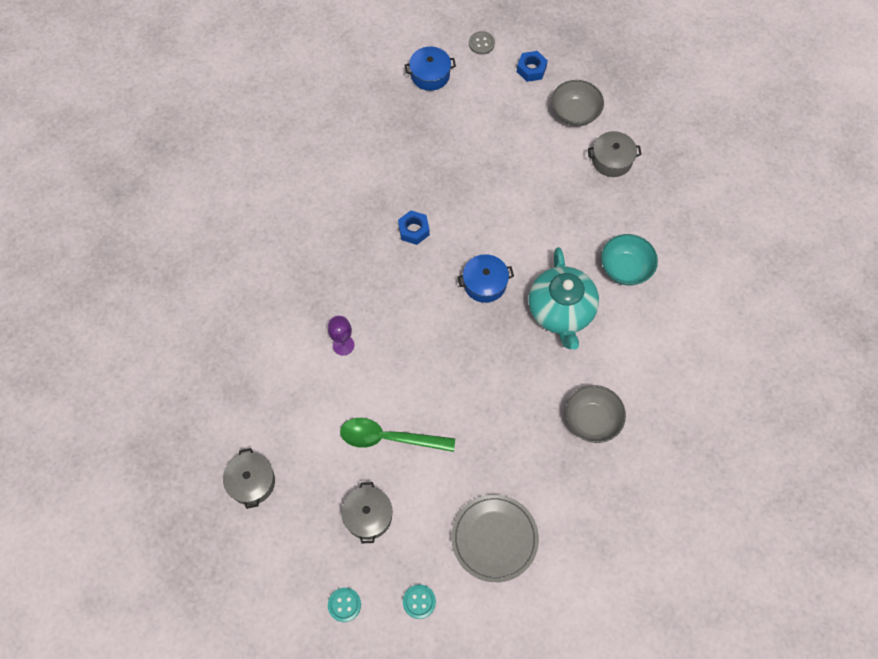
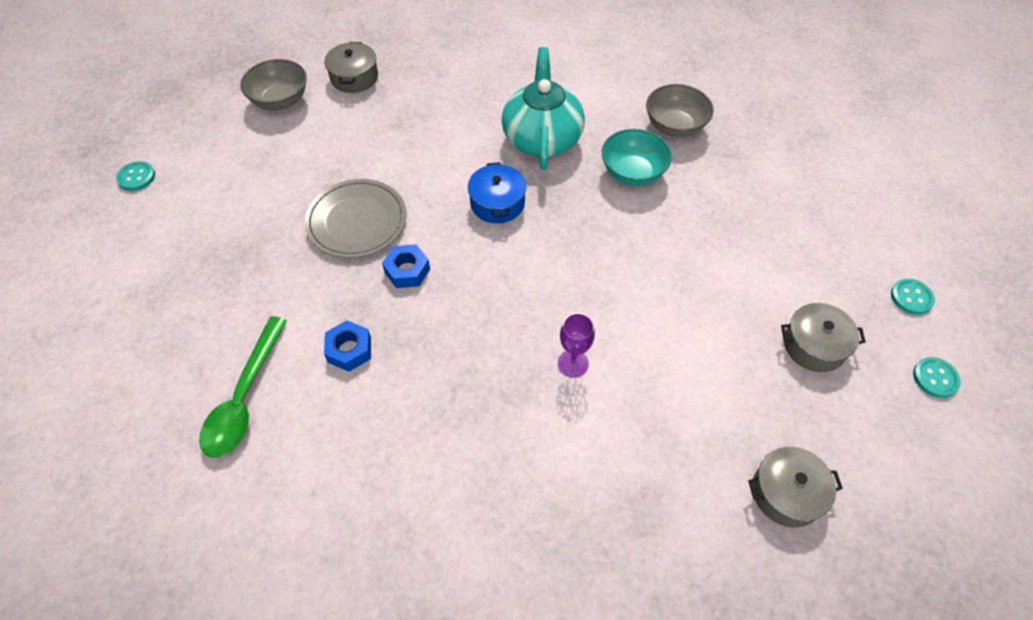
camera: 85 degrees left, 10 degrees down
(389, 438) = (707, 316): green spoon -> green spoon (244, 397)
(430, 75) = (162, 236): blue pot -> none
(481, 43) = (136, 177): grey button -> turquoise button
(494, 538) = (821, 220): grey plate -> grey plate (357, 221)
(531, 69) = (200, 132): blue nut -> blue nut (349, 350)
(561, 311) = (542, 138): turquoise teapot -> turquoise teapot turned 90 degrees counterclockwise
(625, 268) = (495, 82): turquoise bowl -> turquoise bowl (633, 173)

